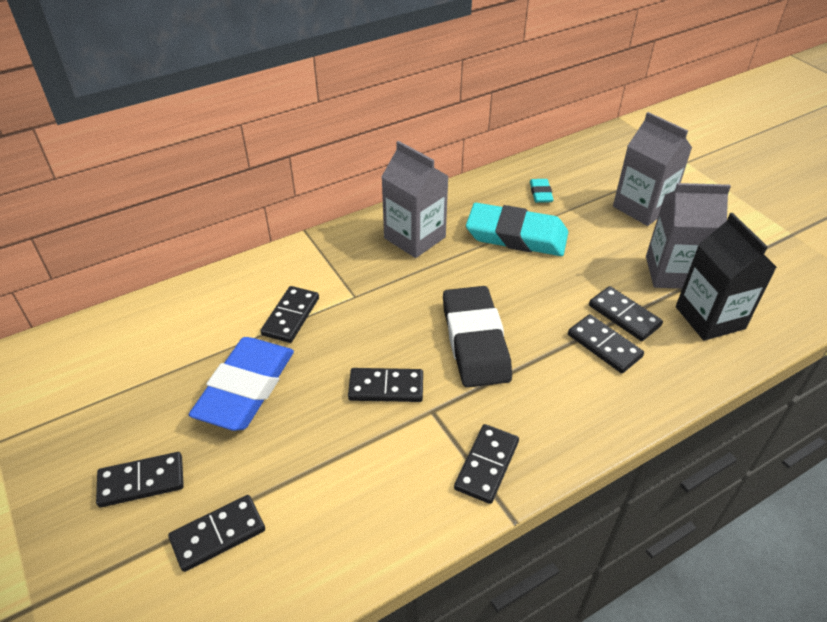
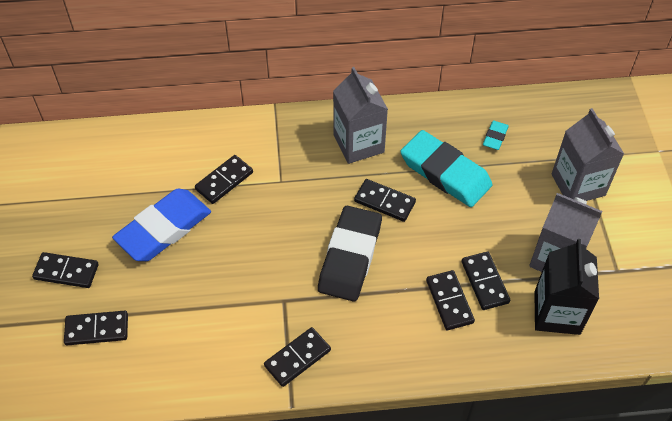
camera: 25 degrees right, 10 degrees up
(386, 387) = (261, 268): black domino -> black domino (384, 202)

